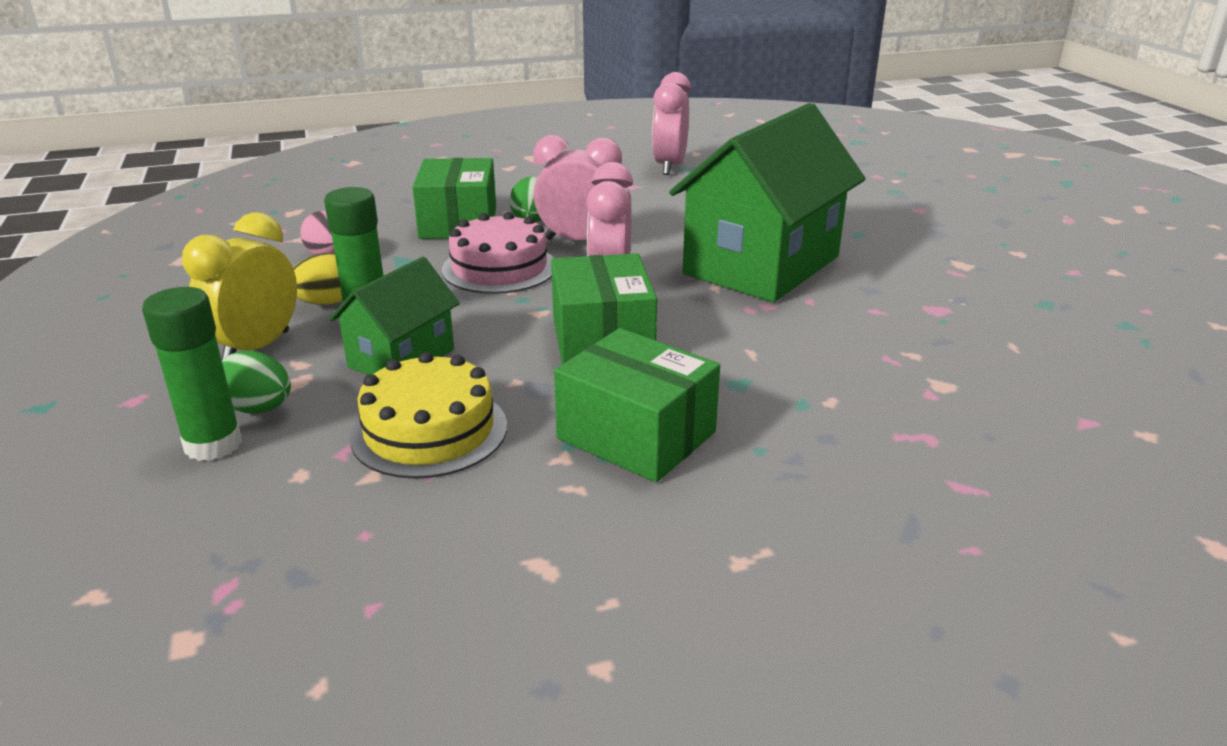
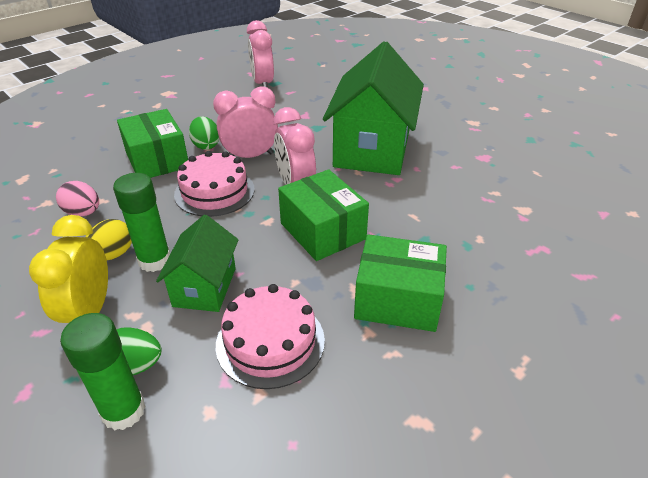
camera: 25 degrees left, 10 degrees up
(429, 431) = (270, 342): yellow cake -> pink cake

